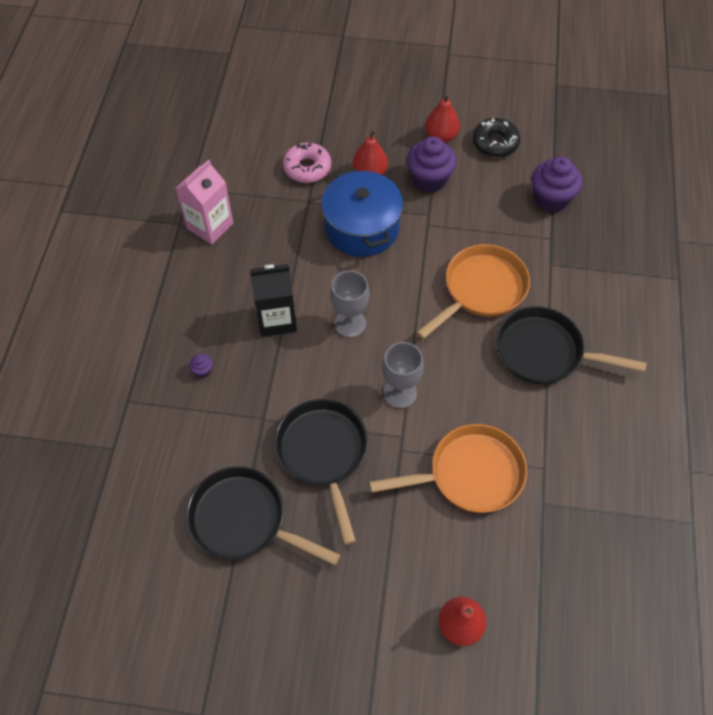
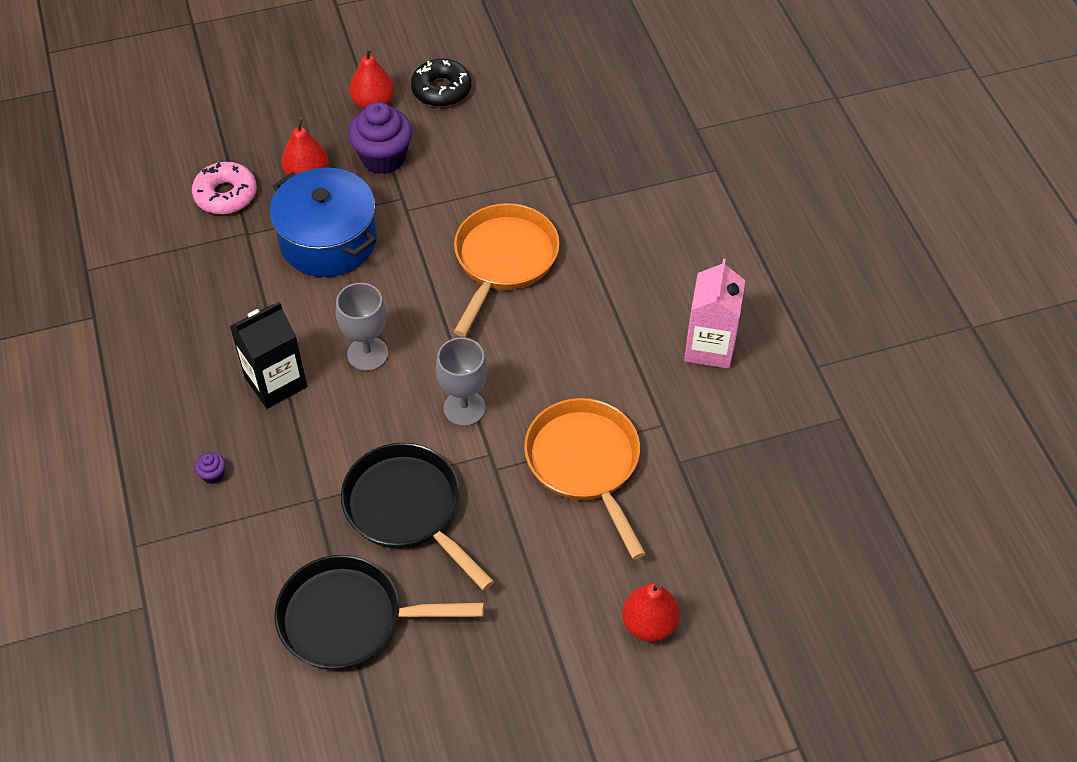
camera: 25 degrees left, 5 degrees down
(210, 226) = (135, 305): pink carton -> pink carton (709, 347)
(470, 474) = (585, 463): orange pan -> orange pan turned 75 degrees counterclockwise
(544, 352) = (607, 302): black pan -> none
(551, 199) = (536, 132): purple cupcake -> none

